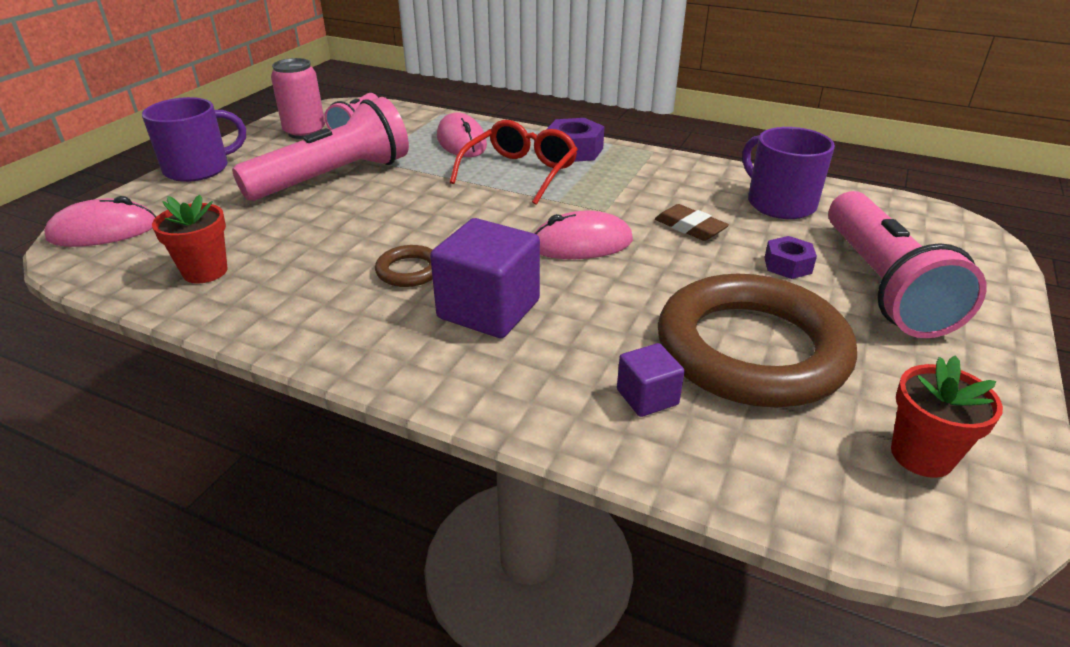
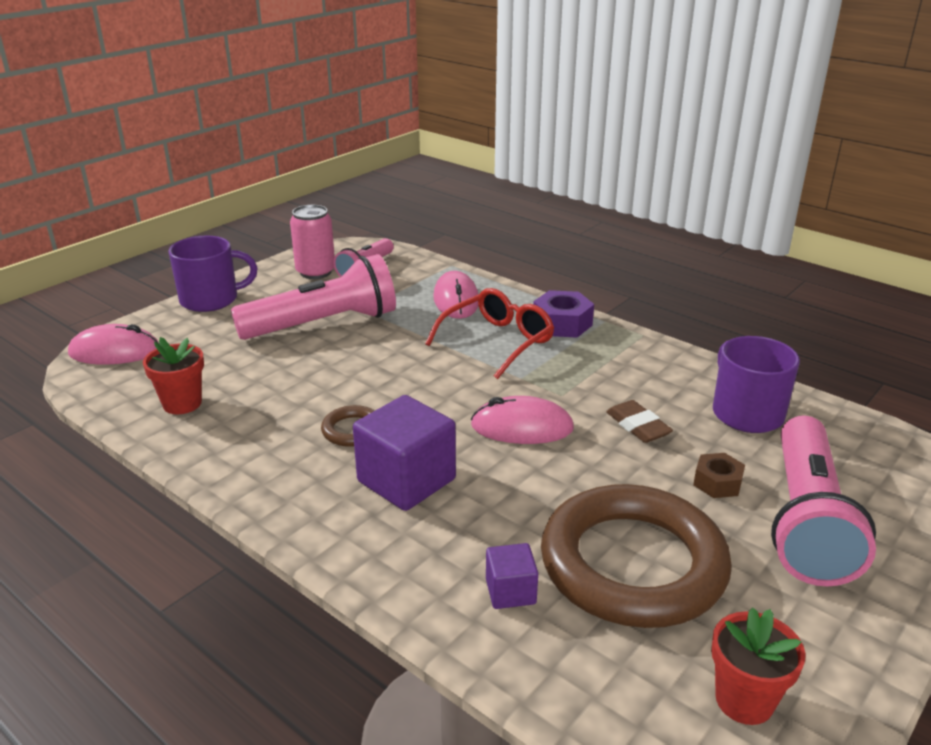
camera: 15 degrees right, 5 degrees down
(787, 265) = (717, 483): purple nut -> brown nut

